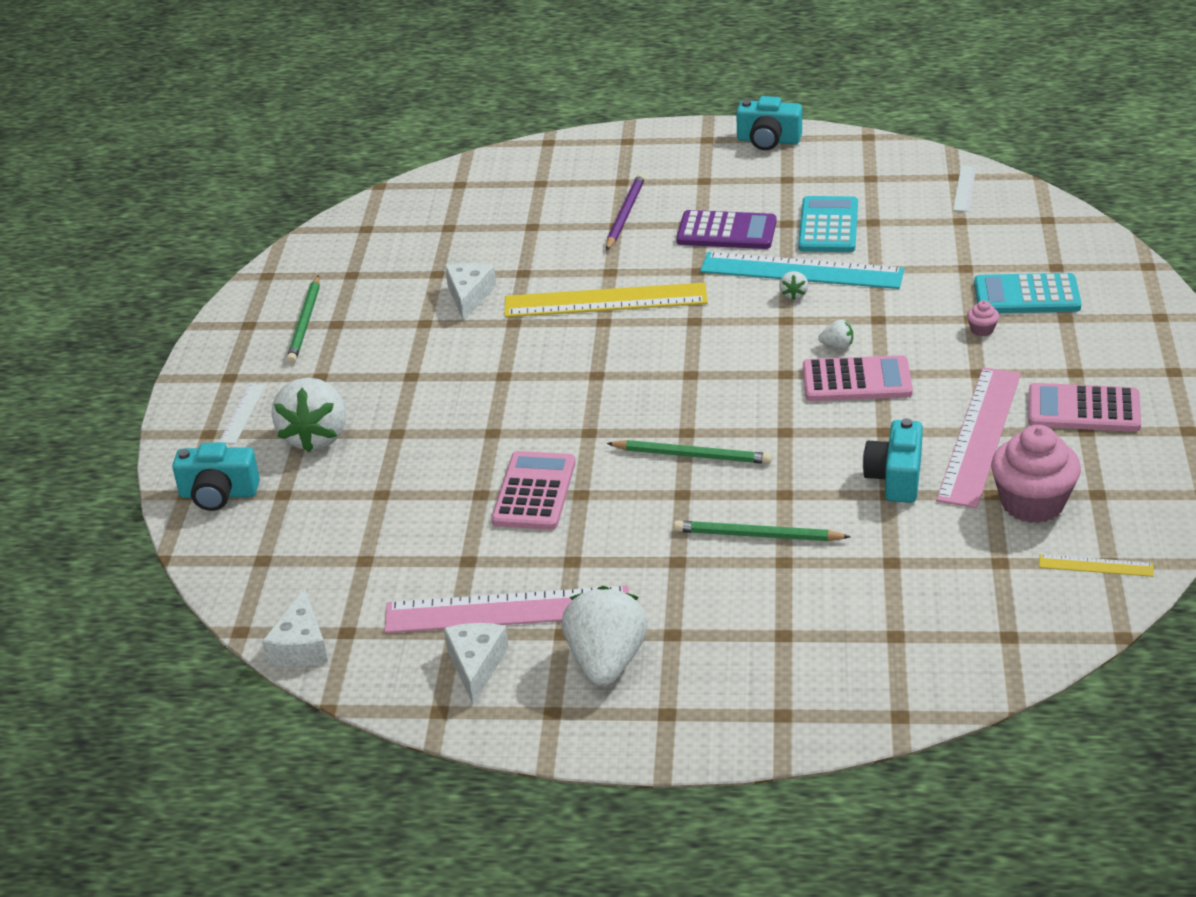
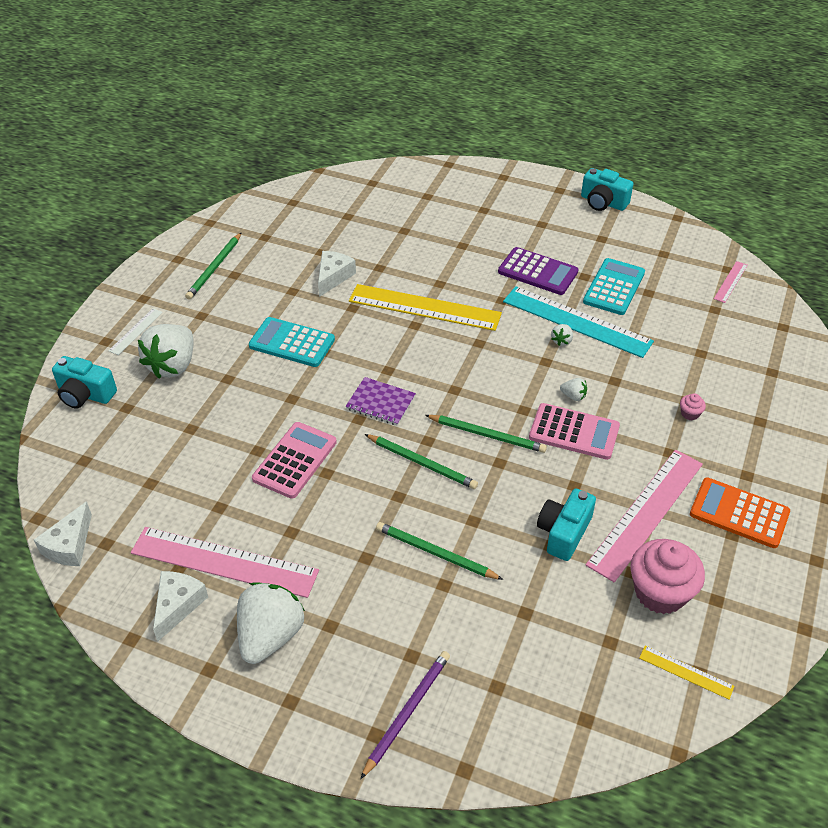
camera: 15 degrees right, 10 degrees up
(607, 409) = (380, 403): none -> purple notebook
(625, 215) = (472, 238): purple pencil -> purple pencil (407, 713)
(754, 409) = (486, 435): none -> green pencil
(964, 188) = (730, 282): white ruler -> pink ruler
(1026, 295) = (738, 392): turquoise calculator -> turquoise calculator (292, 343)
(1083, 409) = (739, 513): pink calculator -> orange calculator

